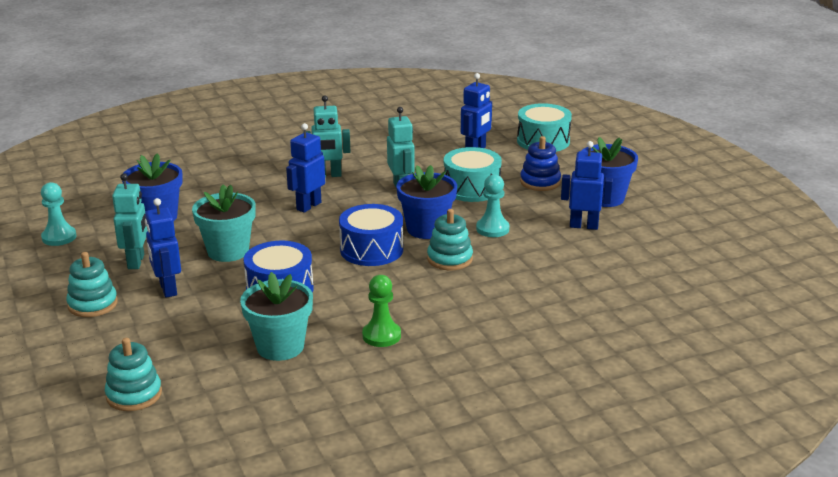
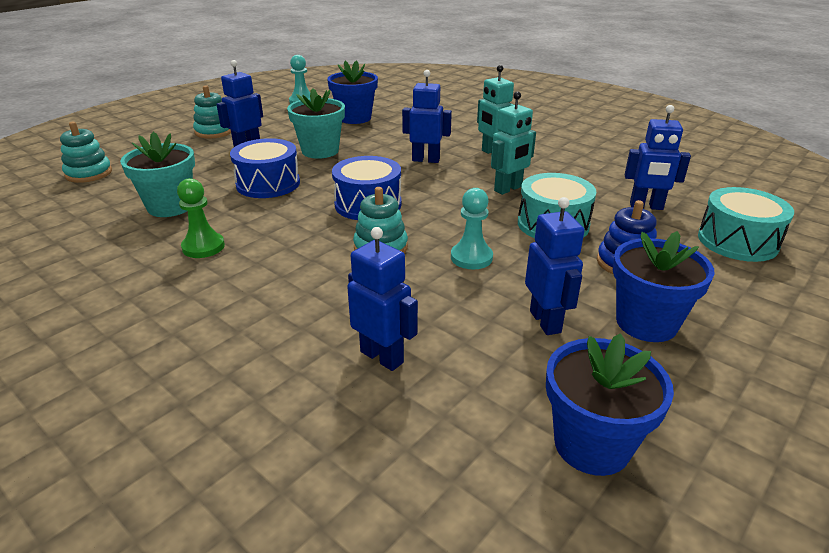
camera: 65 degrees right, 5 degrees up
(136, 262) = (282, 128): turquoise robot -> none
(426, 229) = (434, 221): blue flower pot -> blue flower pot (592, 444)
(584, 285) = (382, 357): none -> blue robot

